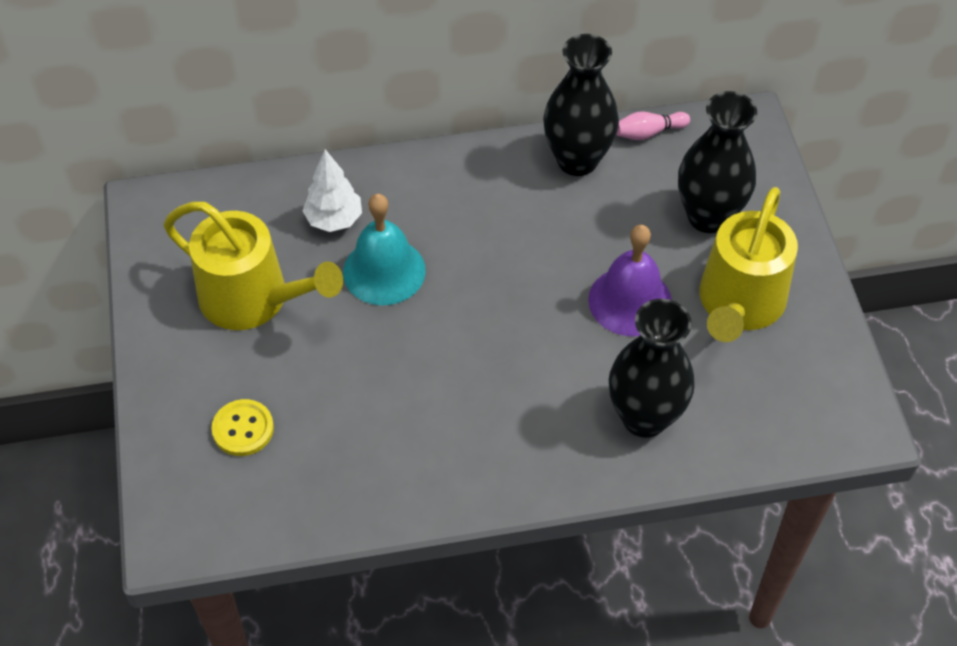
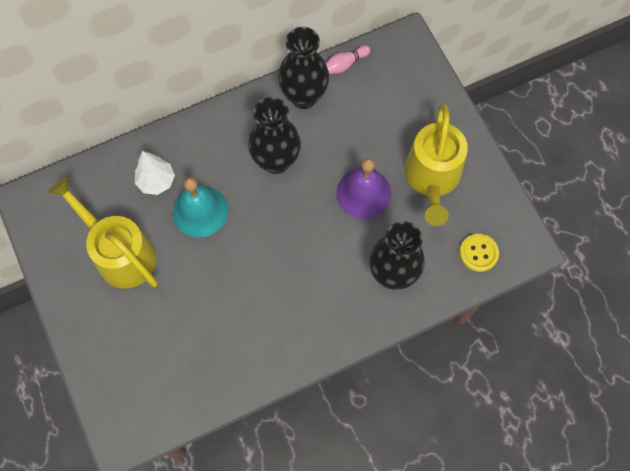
camera: 15 degrees left, 15 degrees up
(243, 429) = (142, 348): yellow button -> yellow button (478, 253)
(253, 299) = (120, 253): yellow watering can -> yellow watering can turned 150 degrees counterclockwise
(708, 216) = (398, 118): black vase -> black vase (276, 161)

